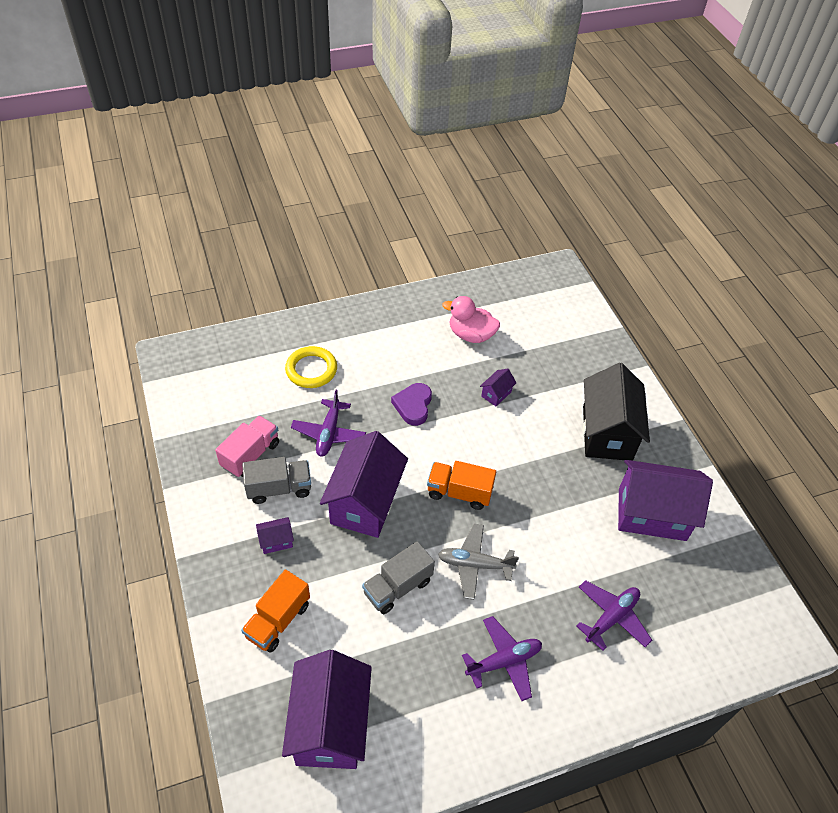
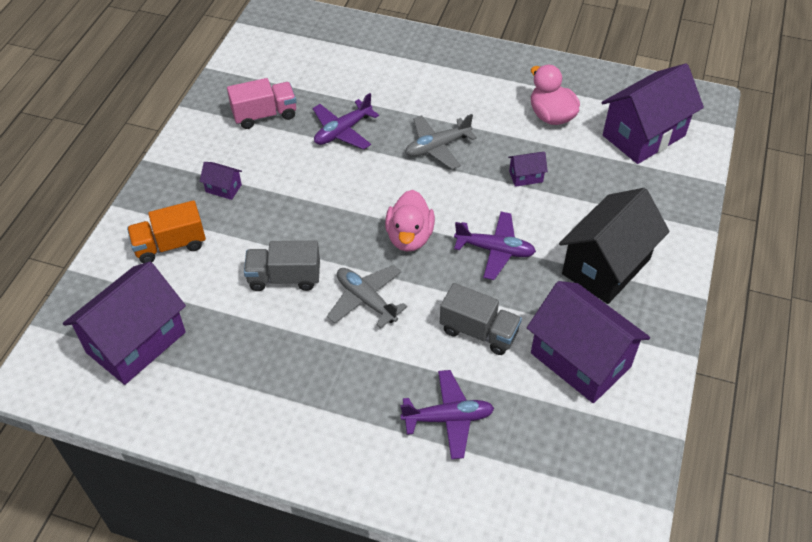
camera: 40 degrees right, 0 degrees up
(279, 488) = (263, 151): grey truck -> grey truck (479, 331)
(311, 370) = (376, 75): yellow ring -> none
(365, 502) = (321, 199): purple house -> purple house (644, 135)
(413, 406) = (437, 147): purple heart -> grey plane
(459, 492) = (409, 237): orange truck -> pink duck
(504, 661) = (316, 388): purple plane -> purple plane (495, 250)

